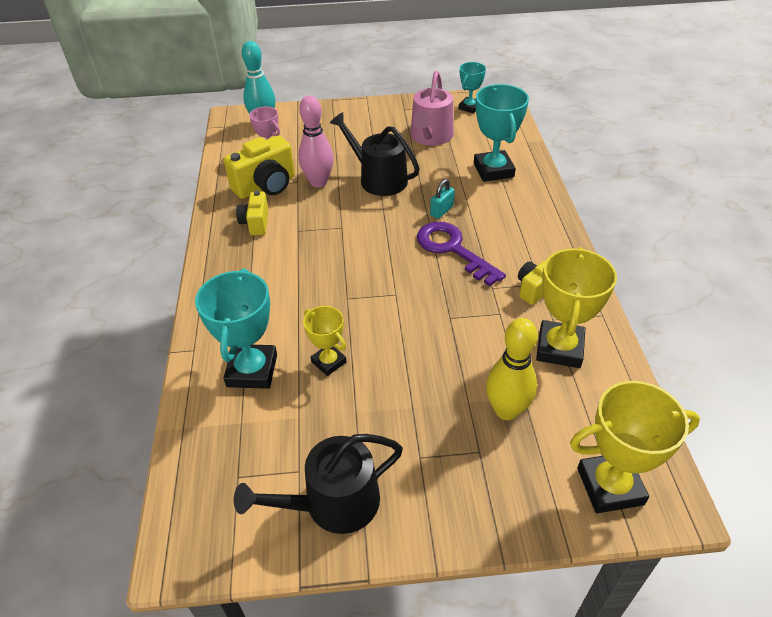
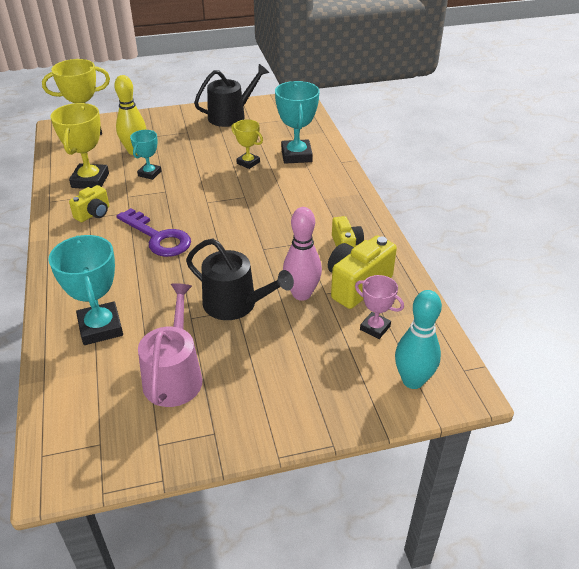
camera: 170 degrees right, 5 degrees down
(441, 211) = (166, 272): turquoise padlock -> none
(469, 107) = (110, 446): turquoise trophy -> turquoise trophy (149, 173)

